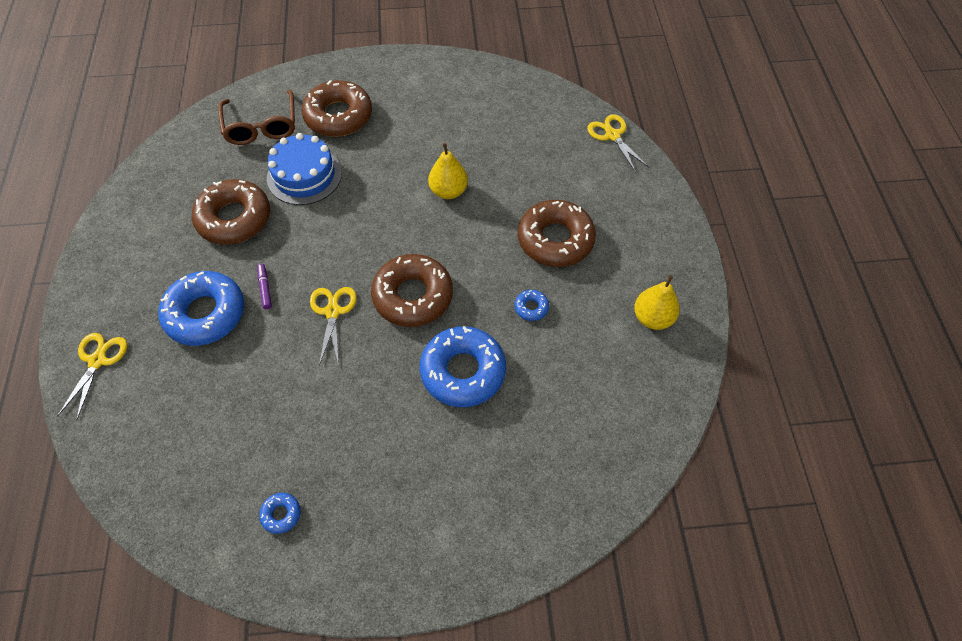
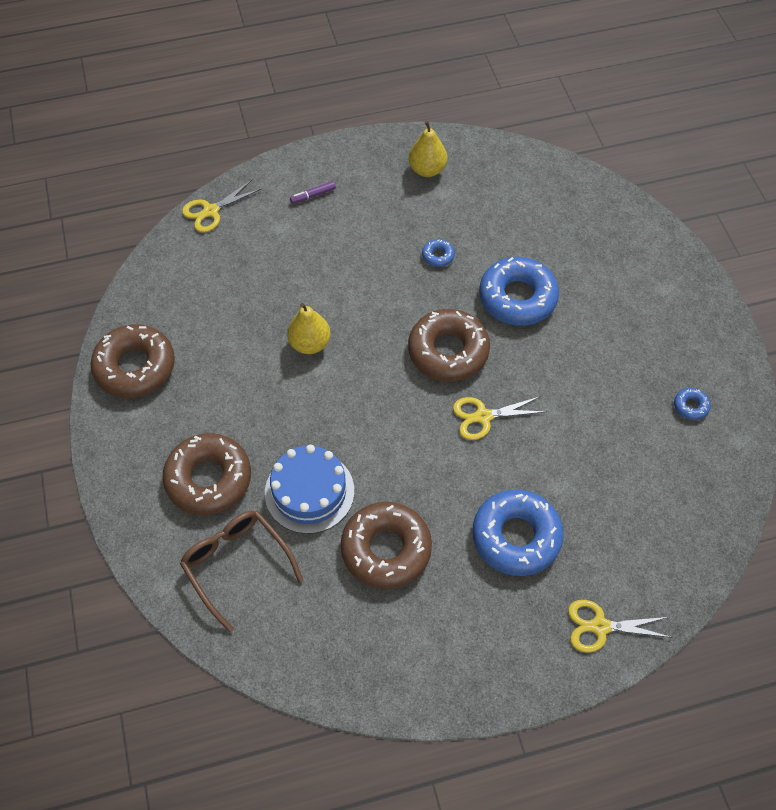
camera: 100 degrees left, 0 degrees up
(261, 126) = (236, 564): brown glasses -> brown glasses turned 105 degrees counterclockwise
(265, 288) = (471, 487): purple marker -> purple marker (313, 195)
(555, 239) = (356, 245): brown donut -> brown donut (135, 367)

